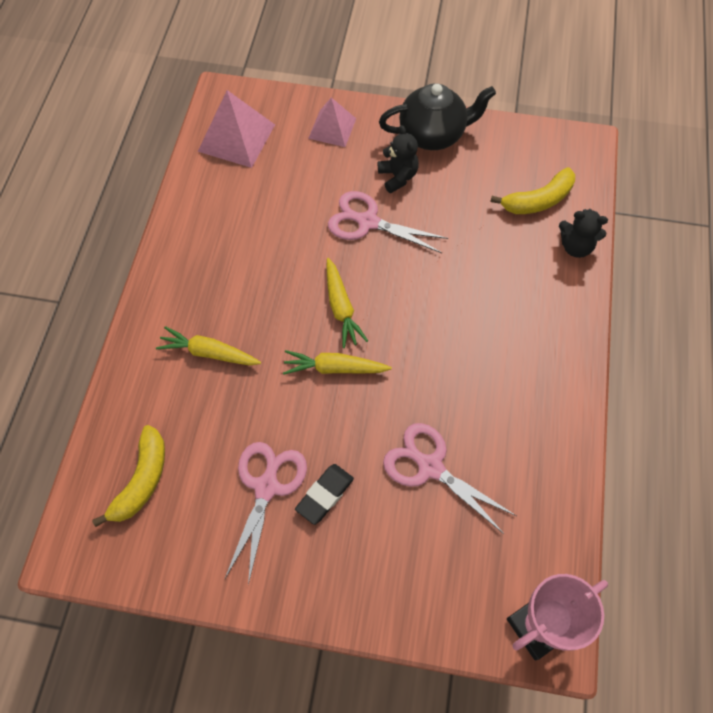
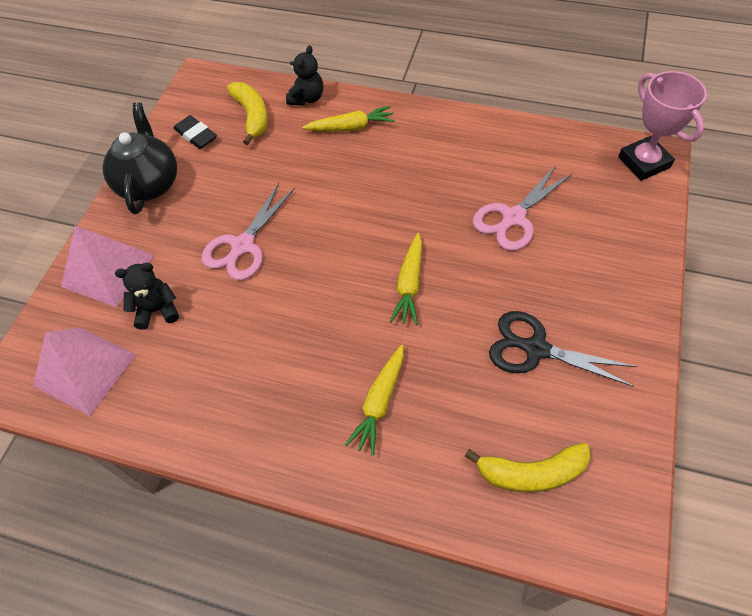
camera: 80 degrees left, 5 degrees down
(142, 480) = (531, 473): yellow banana -> yellow banana turned 150 degrees clockwise
(267, 487) = (535, 349): pink scissors -> black scissors
(325, 495) = (542, 299): black eraser -> black eraser (196, 135)
(332, 128) = (108, 270): pink pyramid -> pink pyramid, size x1.51
(341, 308) = (341, 275): yellow carrot -> yellow carrot (351, 127)
(398, 177) = (193, 217): black teddy bear -> black teddy bear (157, 310)

